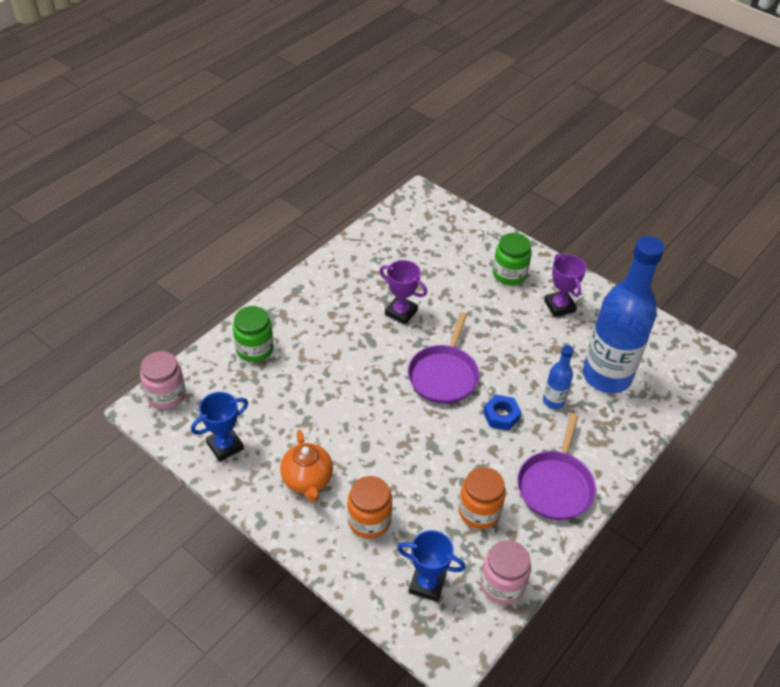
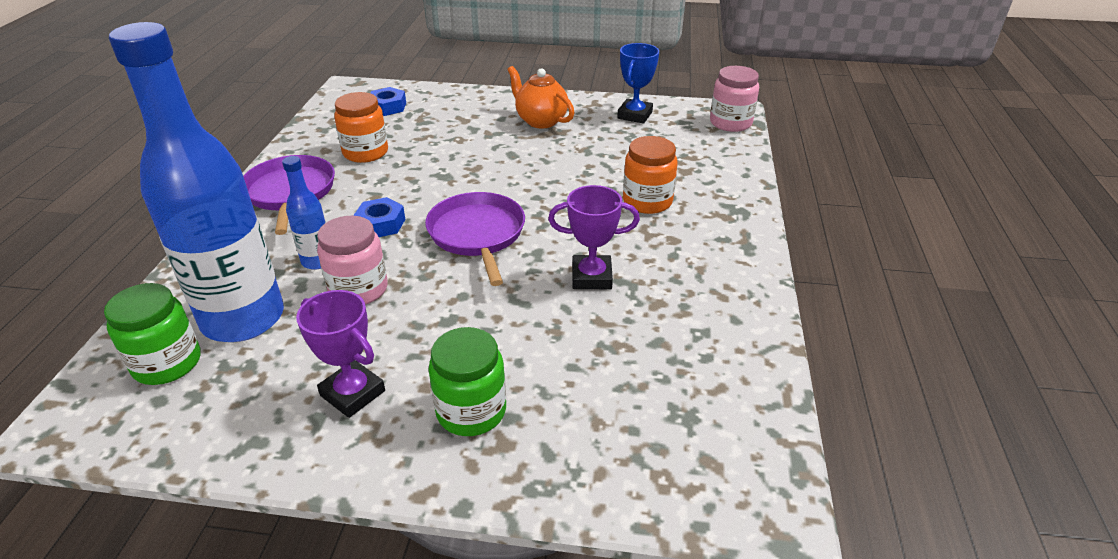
camera: 150 degrees right, 10 degrees down
(255, 349) = (707, 178): green jar -> green jar (167, 363)
(369, 520) = (464, 119): orange jar -> orange jar (647, 201)
(427, 584) = (388, 107): blue trophy -> blue nut
(502, 585) = (321, 124): pink jar -> pink jar (358, 289)

